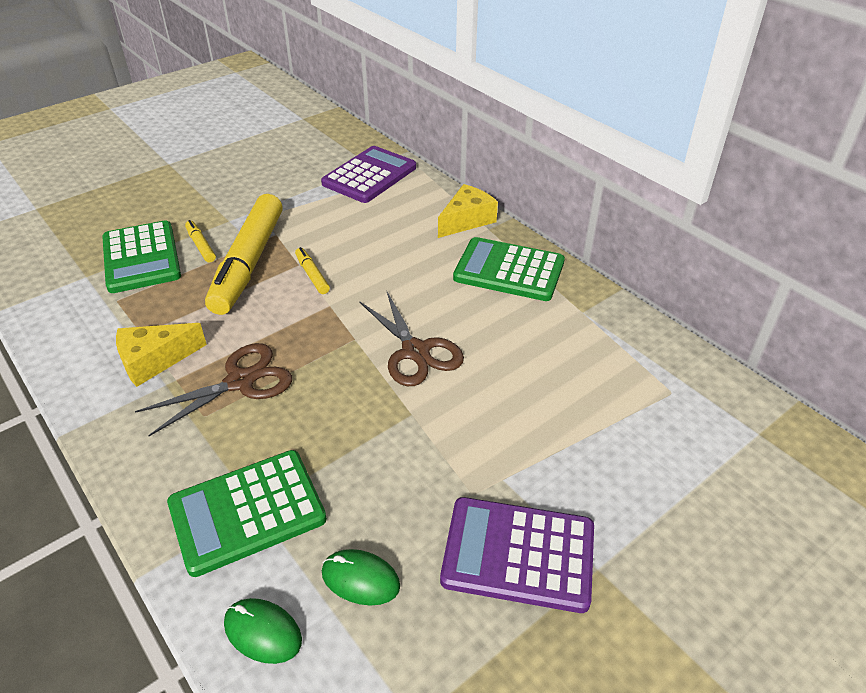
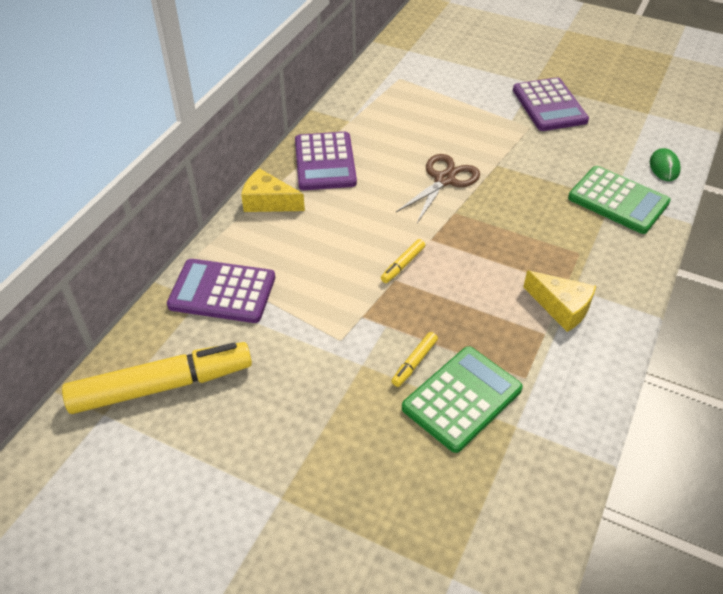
camera: 115 degrees left, 5 degrees up
(240, 381) = (539, 250): brown scissors -> none
(248, 263) = (415, 313): yellow marker -> yellow marker (162, 386)
(360, 579) = (610, 147): green mouse -> none
(509, 270) = (325, 162): green calculator -> purple calculator

